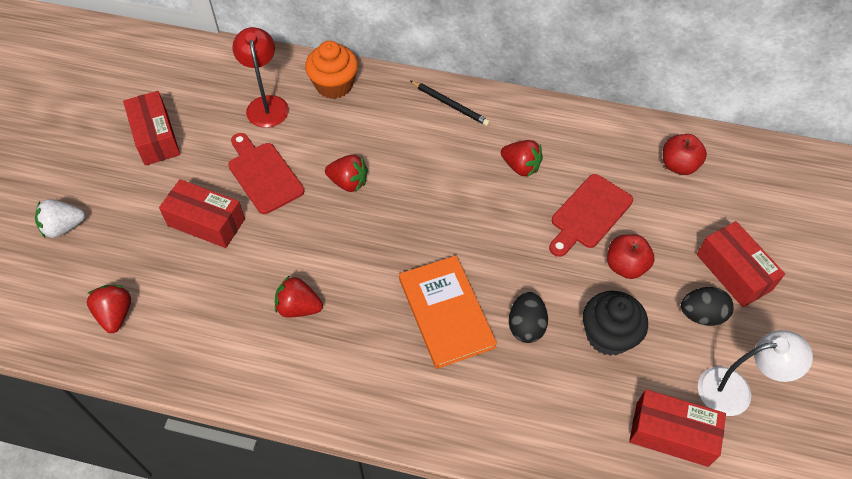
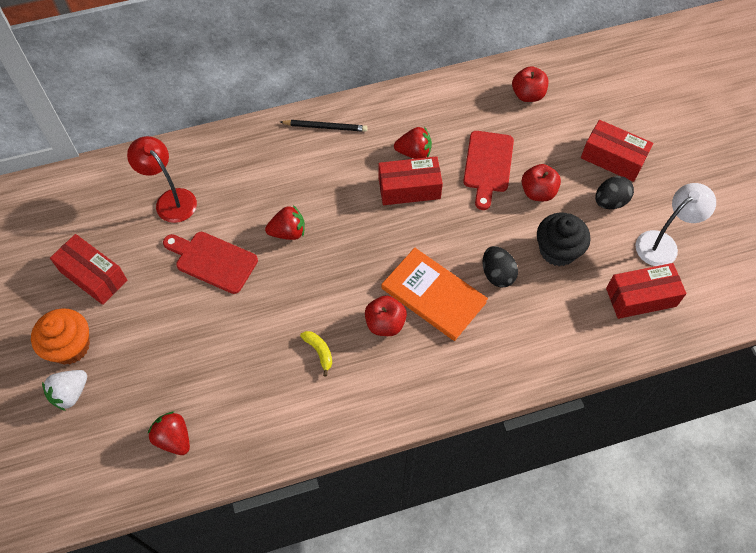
camera: 30 degrees left, 5 degrees up
(206, 222) = (193, 324): red box -> red box (409, 188)
(298, 307) = (319, 352): red strawberry -> yellow banana
(334, 85) = (217, 155): orange cupcake -> orange cupcake (70, 346)
(379, 314) = (385, 323): none -> red apple

